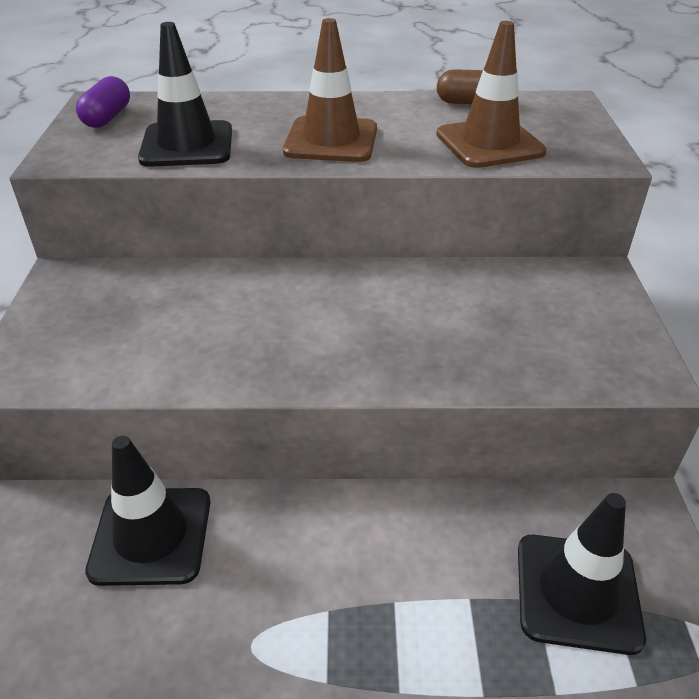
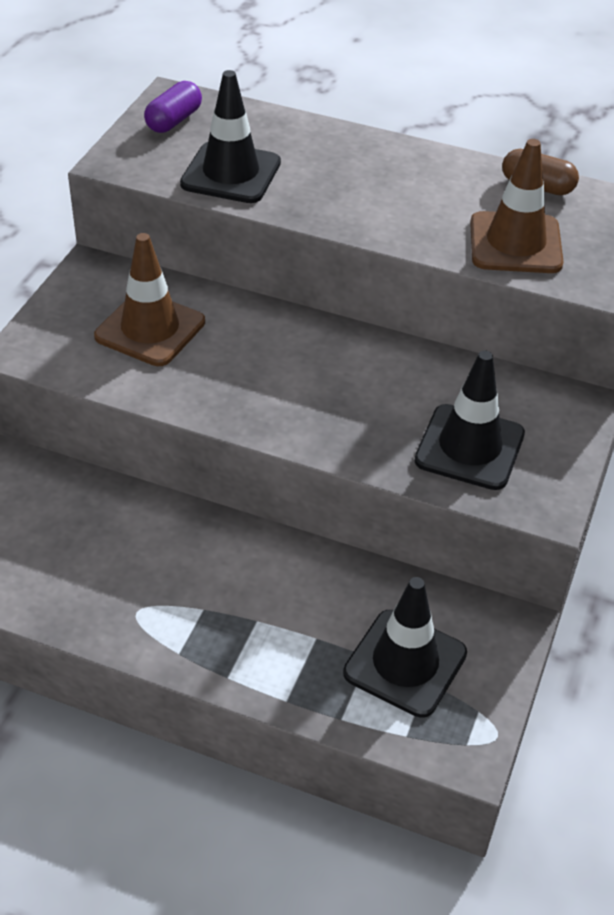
camera: 20 degrees right, 5 degrees up
(151, 535) = (95, 513): black traffic cone -> black traffic cone (469, 447)
(331, 140) = (365, 201): brown traffic cone -> brown traffic cone (150, 329)

